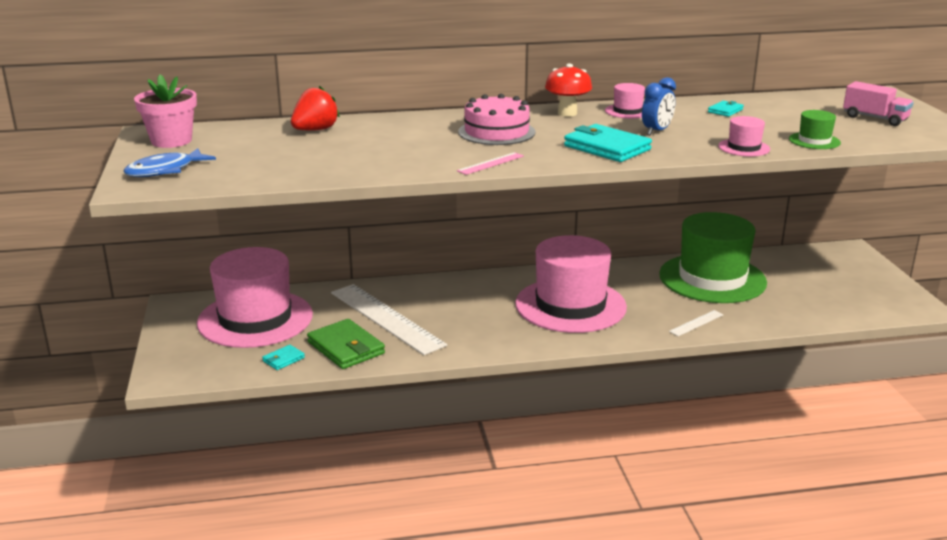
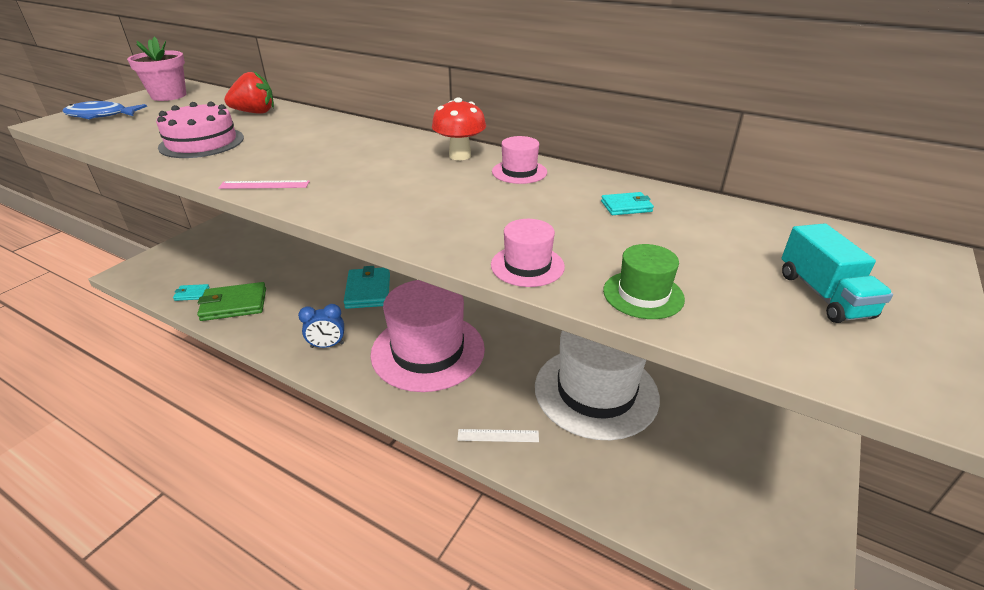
camera: 40 degrees right, 10 degrees up
(255, 319) = (236, 254): pink hat -> none
(346, 348) = (234, 304): green wallet -> green wallet turned 75 degrees clockwise
(386, 318) = (297, 292): white ruler -> none
(496, 132) = (355, 155): pink cake -> pink cake (202, 142)
(607, 148) = (393, 206): turquoise wallet -> turquoise wallet (368, 291)
(656, 131) = (487, 205): blue clock -> blue clock (327, 345)
(712, 278) = (596, 391): green hat -> white hat
(875, 118) = (823, 295): pink truck -> turquoise truck

